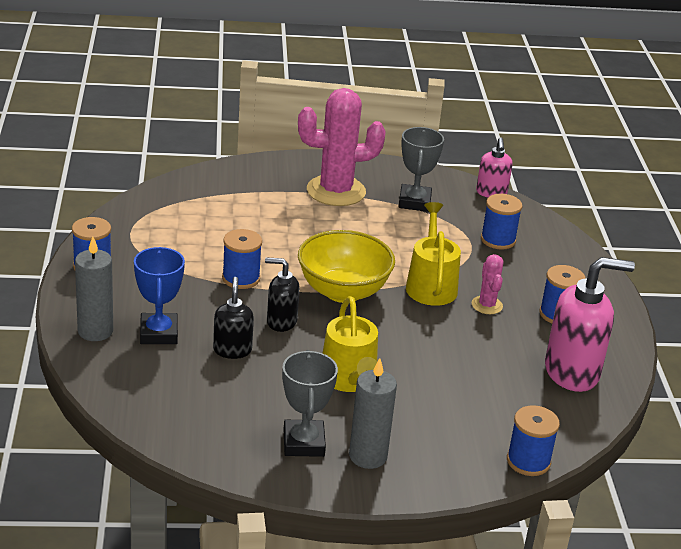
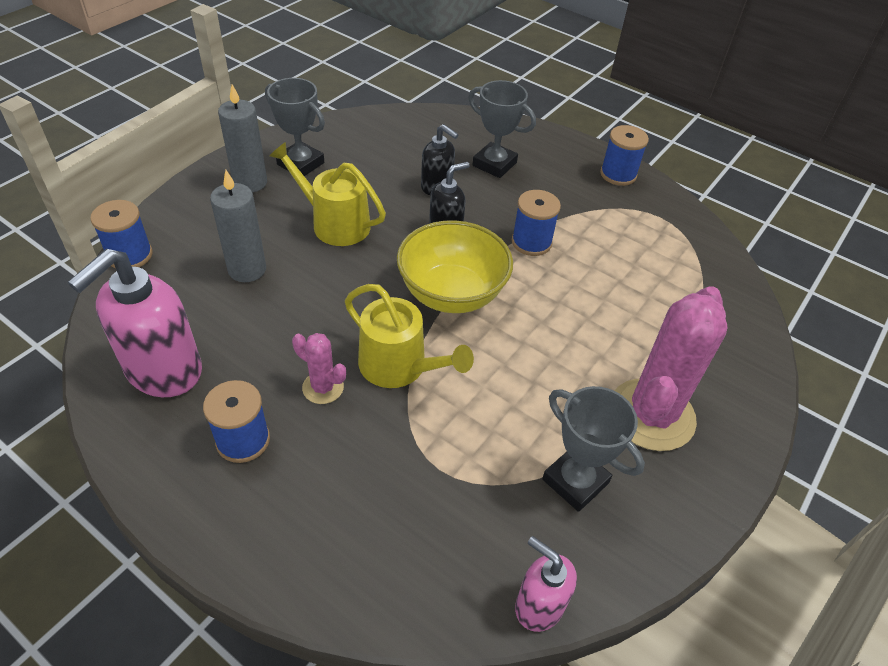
camera: 130 degrees right, 15 degrees up
(95, 331) = (525, 140): grey candle -> grey candle (247, 269)
(159, 333) = (494, 164): blue trophy -> grey trophy
(498, 240) = (423, 506): blue spool -> none

